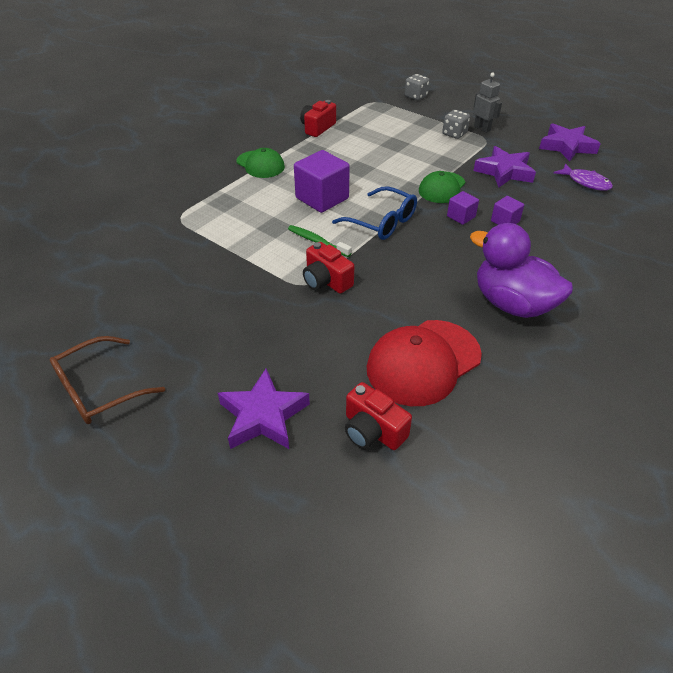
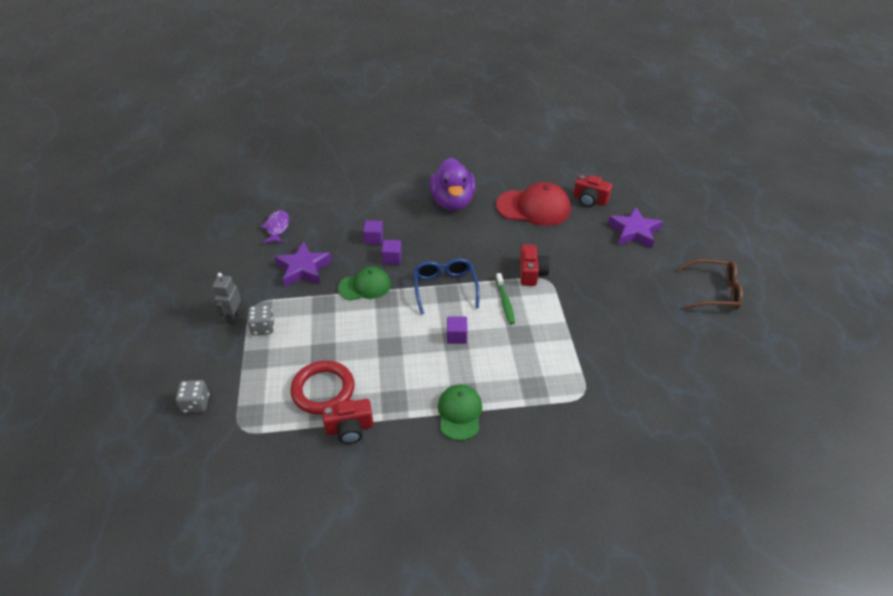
camera: 135 degrees left, 0 degrees up
(322, 198) = (457, 336): purple cube -> purple cube, size x0.52
(361, 132) = (323, 390): none -> red ring
(372, 430) = (589, 200): red camera -> red camera turned 120 degrees clockwise
(567, 146) = (223, 257): purple star -> none

